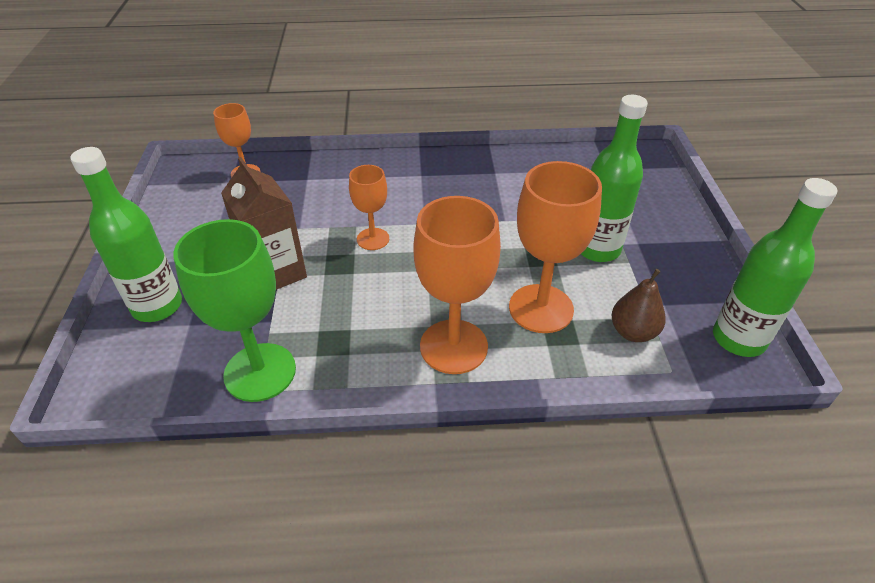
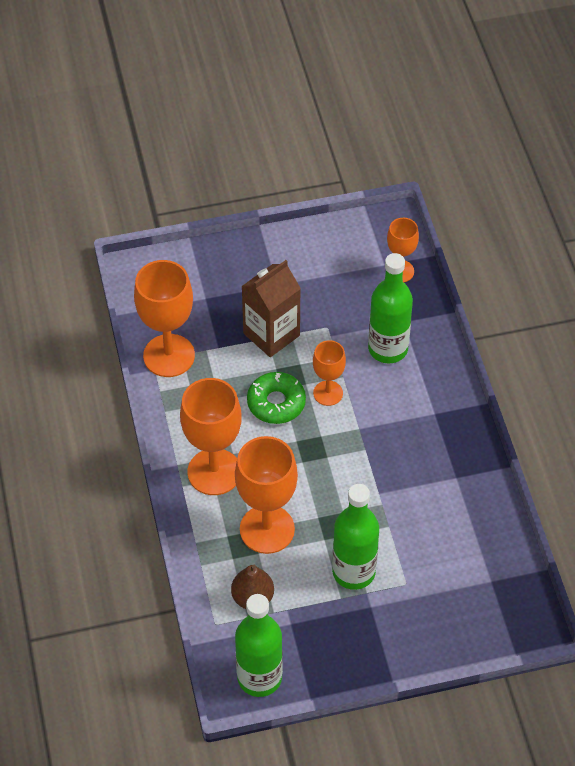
camera: 80 degrees right, 10 degrees up
(157, 306) = (219, 272): green bottle -> green bottle (388, 349)
(260, 372) = (169, 356): green goblet -> orange goblet
(371, 280) = (276, 403): none -> green donut

